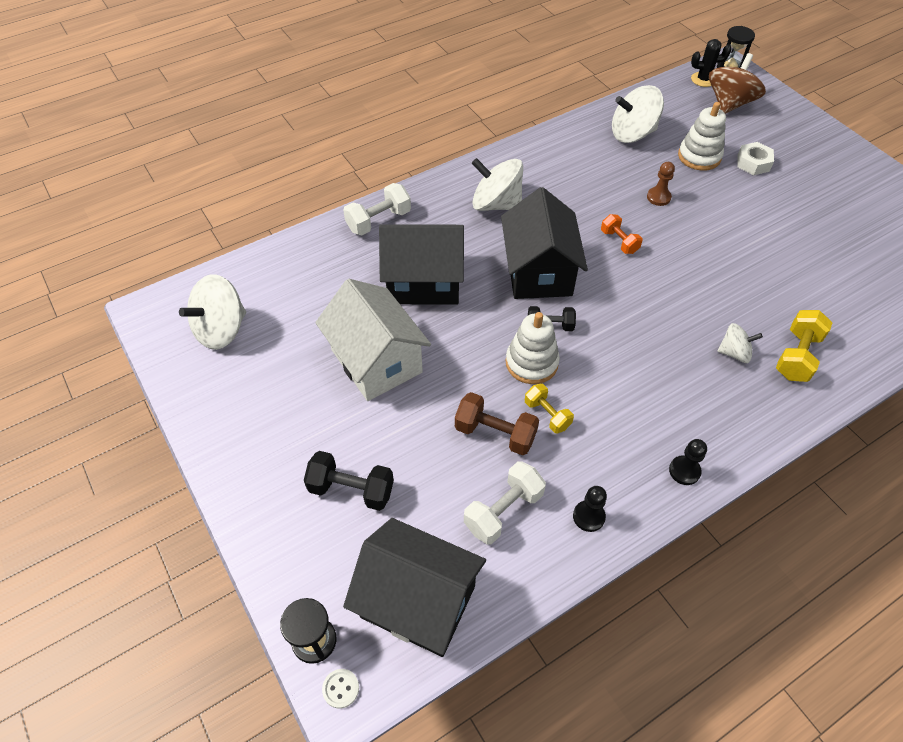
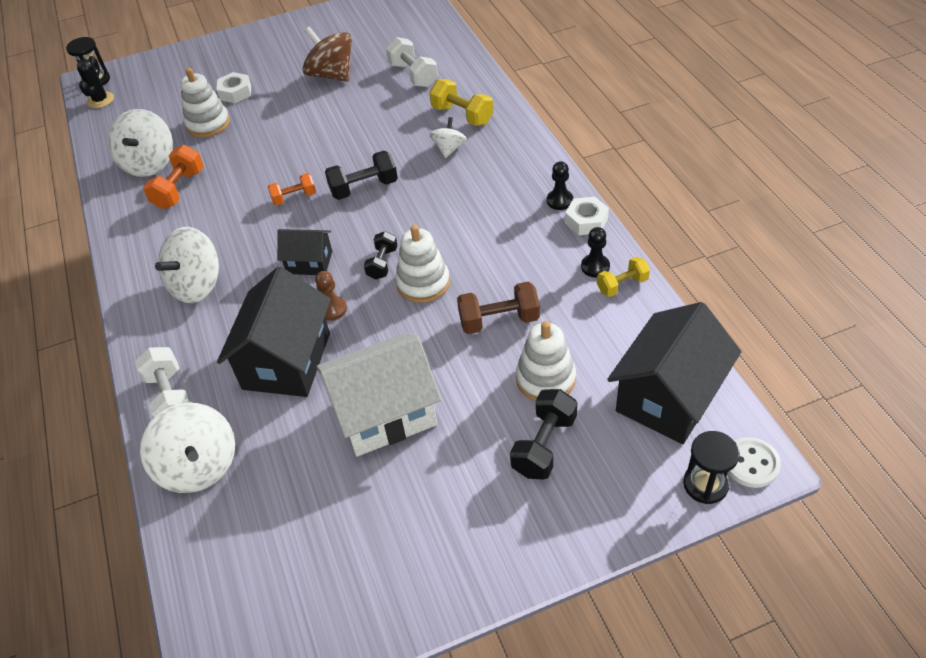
camera: 75 degrees left, 5 degrees down
(221, 330) = (287, 583): white spinning top -> white spinning top (199, 466)
(341, 688) = (751, 463): white button -> white button, size x1.56
(428, 483) = (545, 379): none -> white stacking toy
(495, 433) = (499, 320): brown dumbbell -> brown dumbbell turned 45 degrees clockwise
(503, 511) = (583, 324): white dumbbell -> white dumbbell (413, 75)
(538, 272) = (309, 262): black house -> black house, size x0.54
(547, 415) = (486, 279): yellow dumbbell -> yellow dumbbell (622, 285)
(605, 162) = (179, 189): none -> orange dumbbell
(649, 291) = (364, 188): none -> black dumbbell
(658, 197) = (248, 160): brown pawn -> brown pawn (332, 309)
(659, 501) = (586, 221): none -> white nut
(729, 103) = (147, 90): brown spinning top -> brown spinning top (331, 75)

